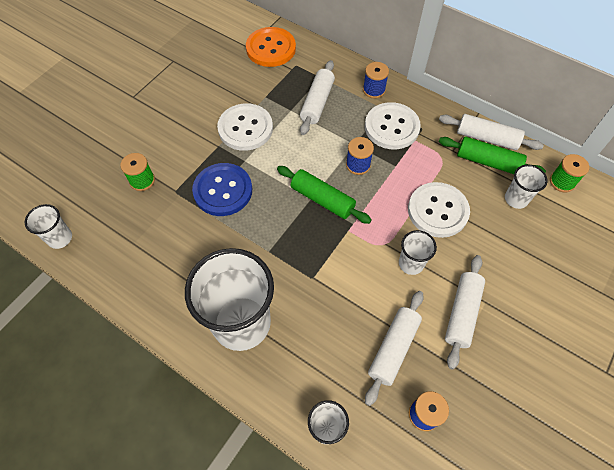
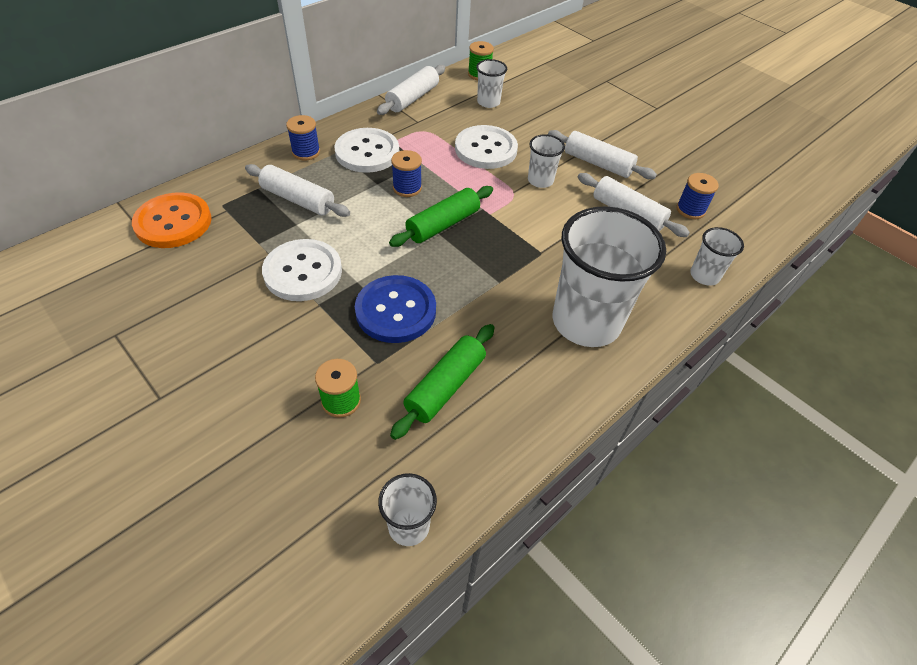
camera: 80 degrees left, 10 degrees down
(487, 162) = (440, 105): green rolling pin -> green rolling pin (445, 386)

